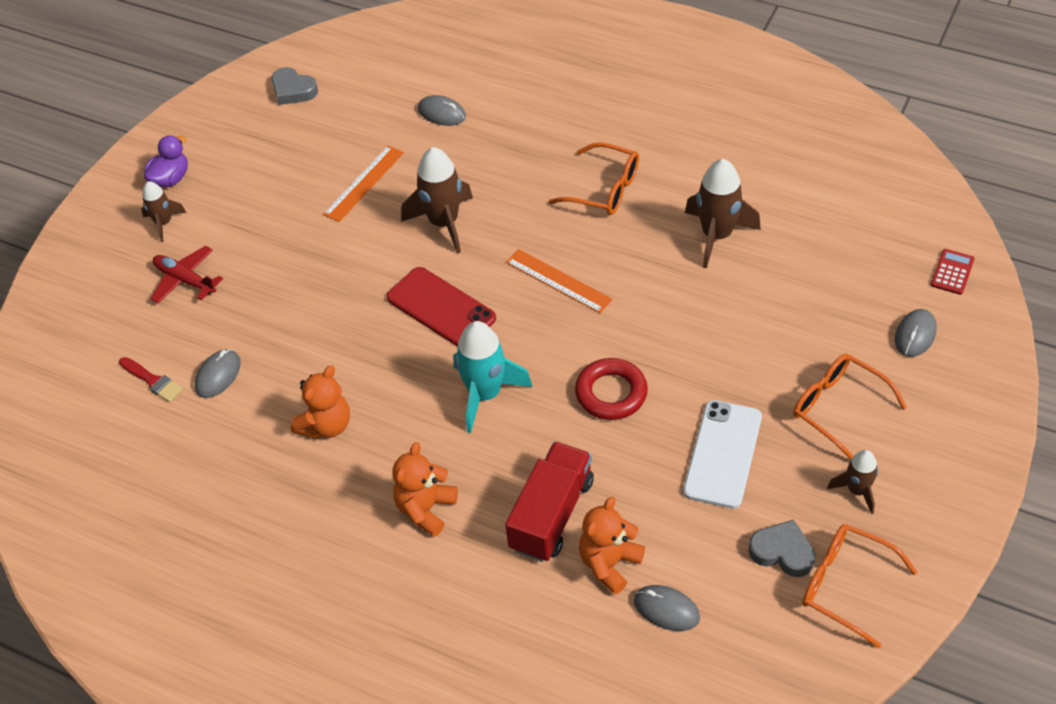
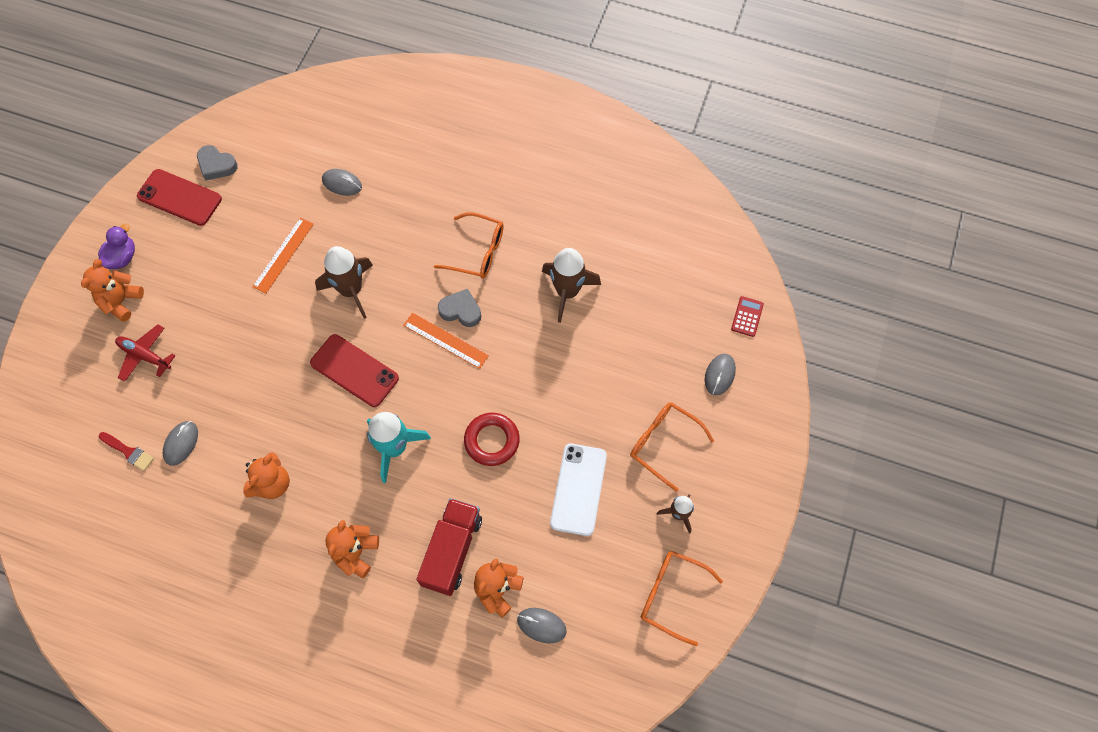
camera: 10 degrees left, 15 degrees up
(164, 223) = (121, 301): brown rocket -> orange teddy bear
(246, 121) = (179, 198): none -> red phone
(782, 552) = (625, 570): grey heart -> grey heart (461, 310)

